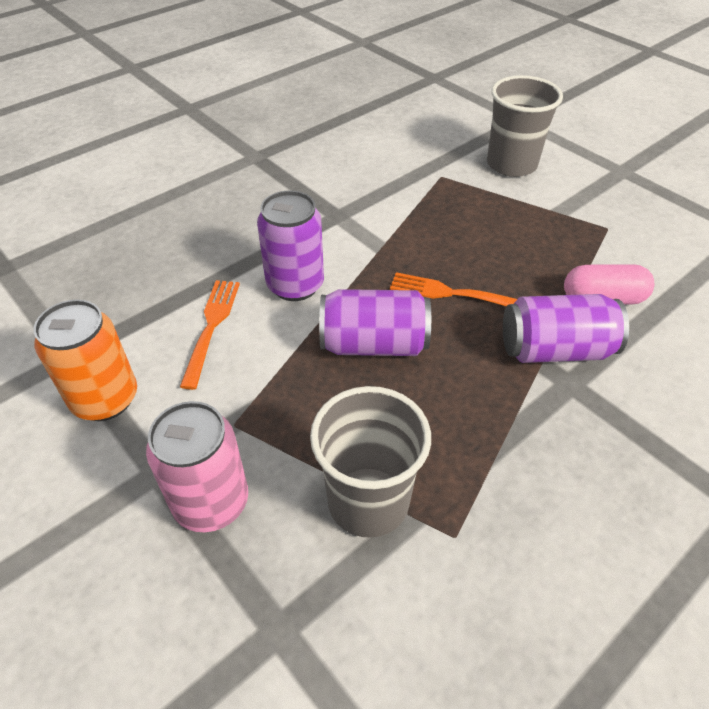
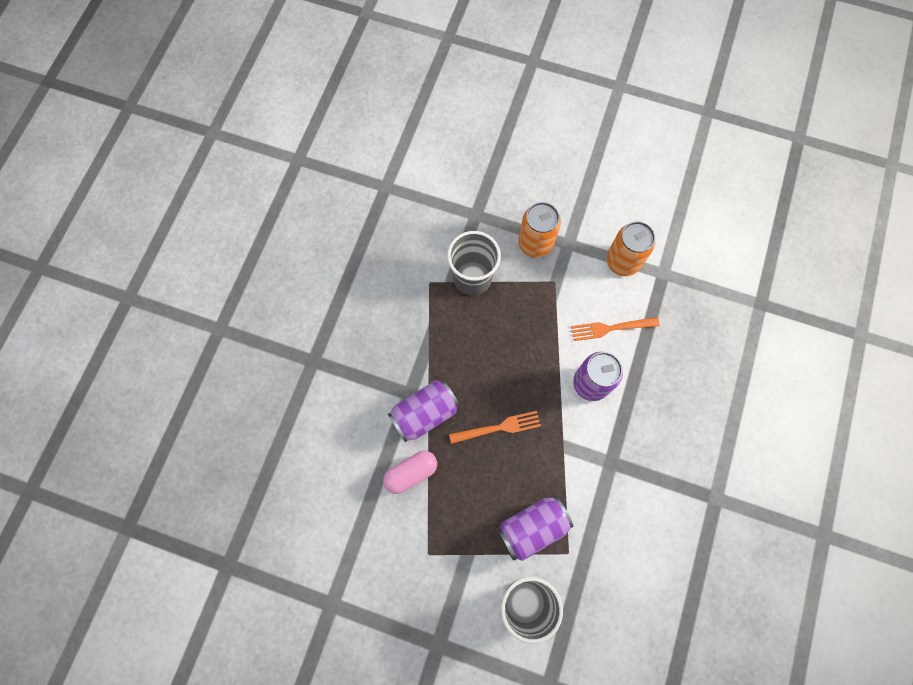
camera: 150 degrees right, 25 degrees up
(211, 327) = (611, 328): orange fork -> orange fork turned 105 degrees clockwise
(211, 502) = (535, 243): pink can -> orange can
(374, 344) = (520, 364): purple can -> purple can (532, 528)

